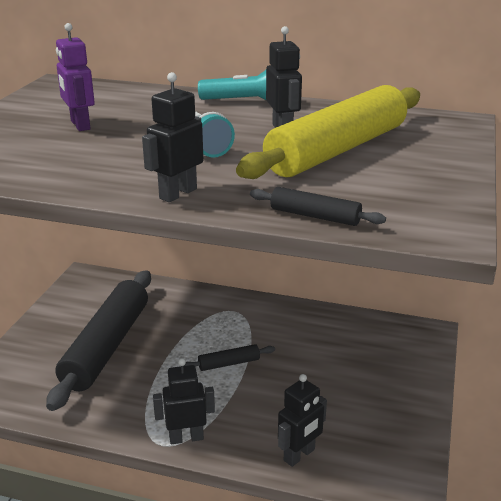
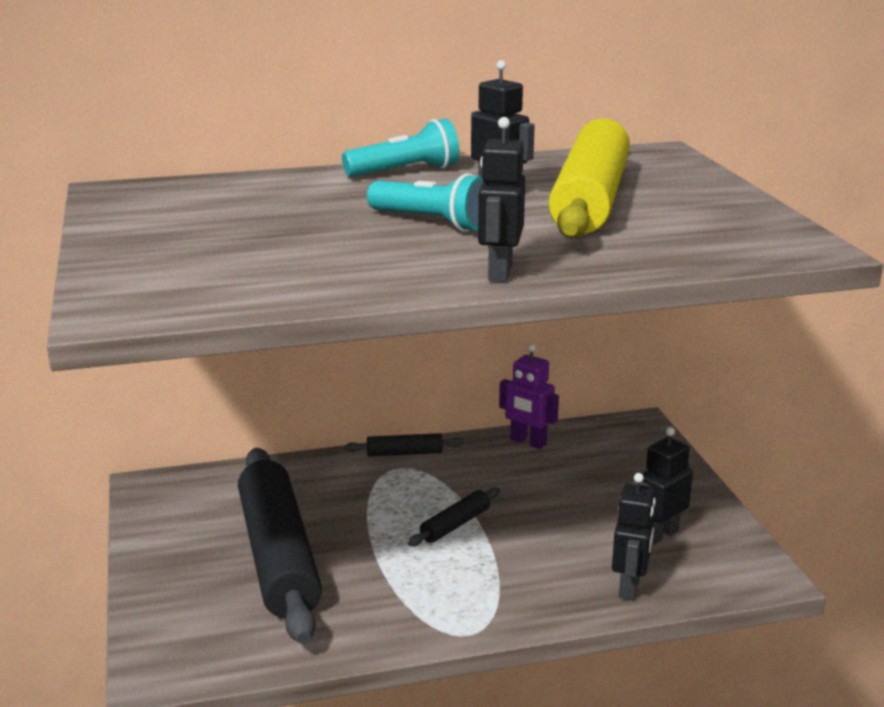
camera: 30 degrees left, 5 degrees down
(80, 125) = (245, 231): purple robot -> purple robot (528, 442)
(186, 438) = (489, 616): black robot -> black robot (659, 535)
(315, 216) = (672, 261): black rolling pin -> black rolling pin (404, 453)

